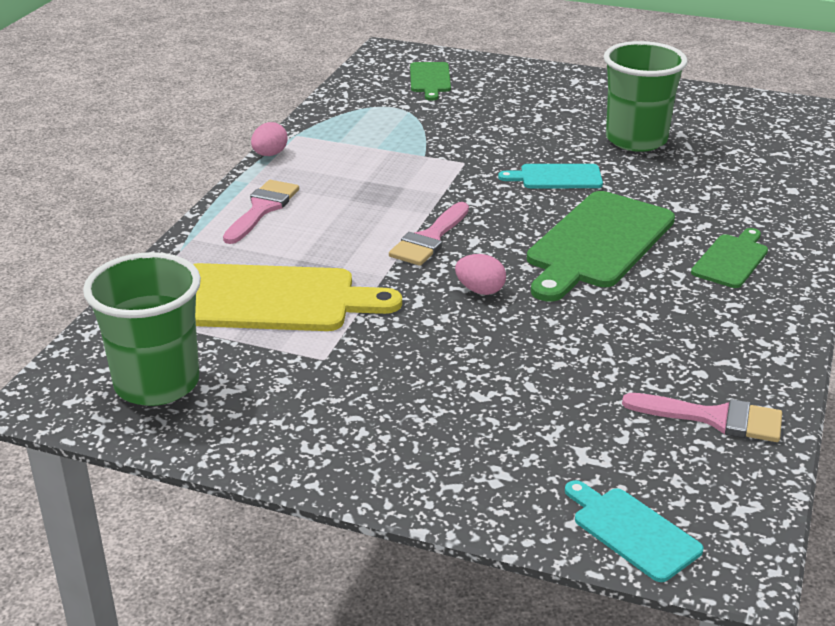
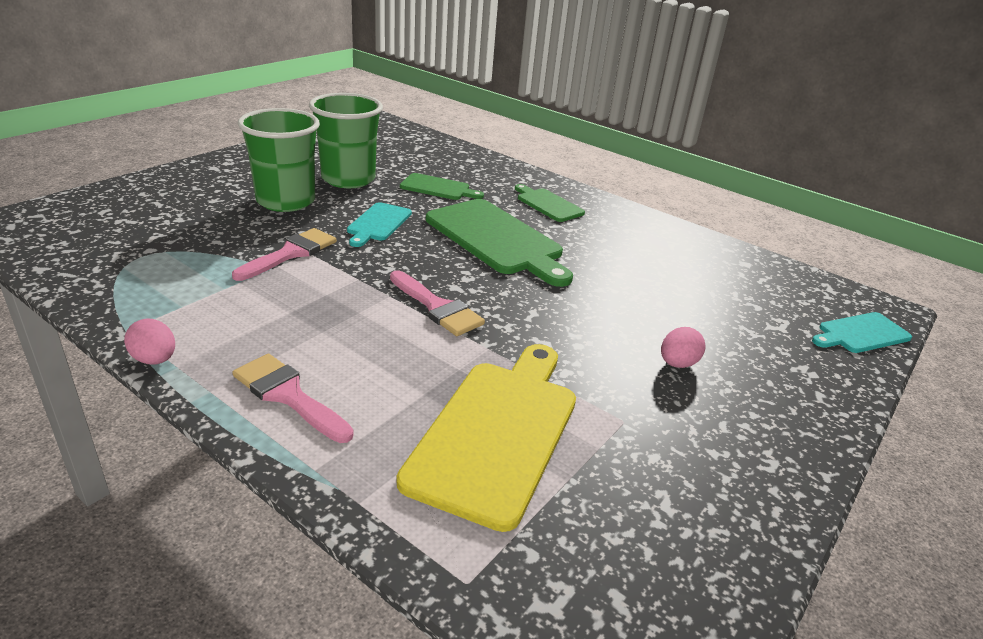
camera: 75 degrees left, 0 degrees up
(157, 384) = (643, 566): green cup -> green cup (286, 201)
(430, 79) = (109, 222): green cutting board -> green cutting board (438, 188)
(480, 290) = (540, 307): pink egg -> pink egg (677, 363)
(714, 418) = (736, 268): pink brush -> pink brush (291, 253)

